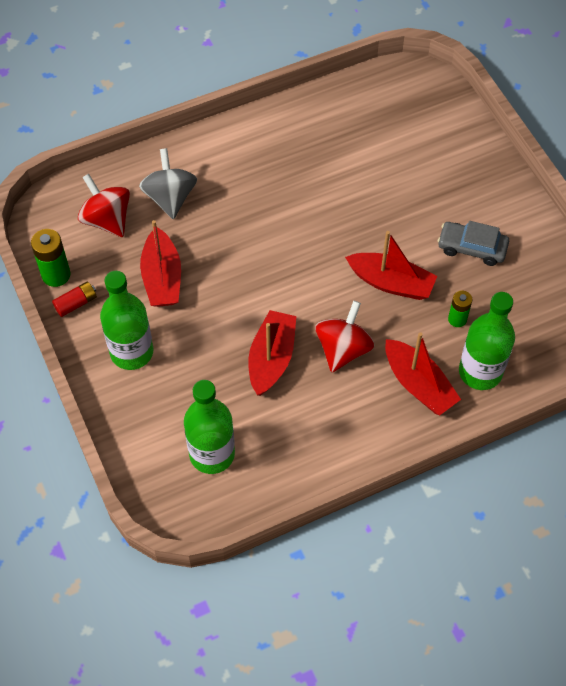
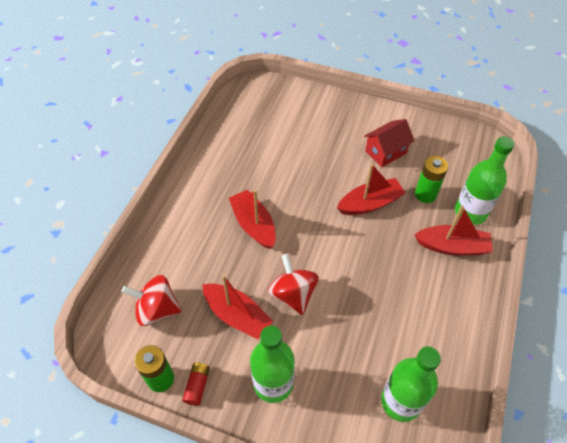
camera: 45 degrees left, 5 degrees down
(170, 197) = (184, 260): grey spinning top -> none
(271, 358) = (361, 305): red boat -> red boat (254, 225)
(343, 349) = (392, 263): red spinning top -> red spinning top (293, 294)
(457, 319) = (425, 194): green battery -> green battery, size x1.55
(472, 248) = (385, 152): grey car -> red house

